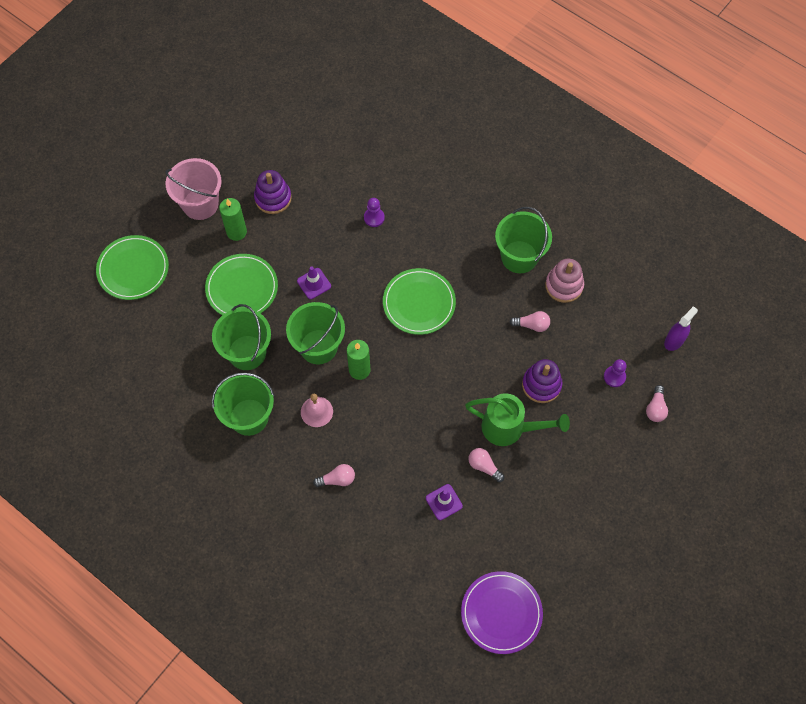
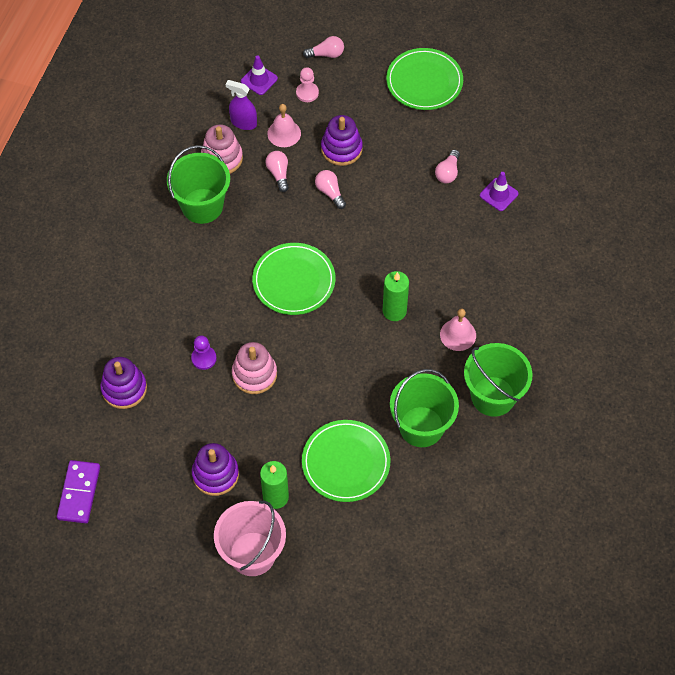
camera: 110 degrees left, 5 degrees down
(133, 269) = (369, 593): green plate -> green plate (424, 82)
(298, 110) = (79, 493): none -> purple domino
(314, 283) = (311, 390): purple traffic cone -> purple traffic cone (259, 80)
(318, 346) = (384, 359): green bucket -> none
(337, 479) = (520, 291): pink light bulb -> pink light bulb (330, 192)
(345, 248) = (254, 374): none -> pink stacking toy
(370, 158) = (124, 389): none -> purple stacking toy
(501, 613) = (578, 121): purple plate -> none
(509, 428) = (399, 162): green watering can -> none
(574, 343) = (284, 133): none -> pink bell
(614, 377) = (307, 93): purple pawn -> pink pawn
(674, 341) = (248, 55): purple spray bottle -> purple spray bottle (243, 123)

